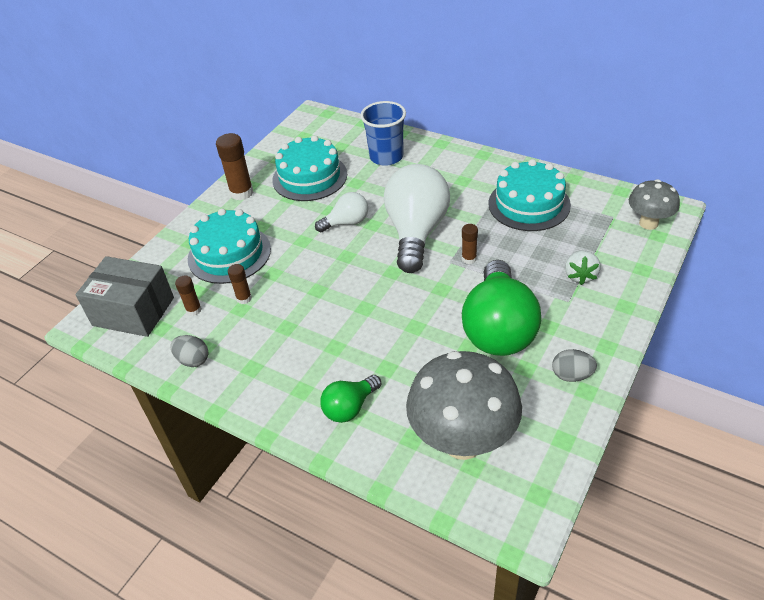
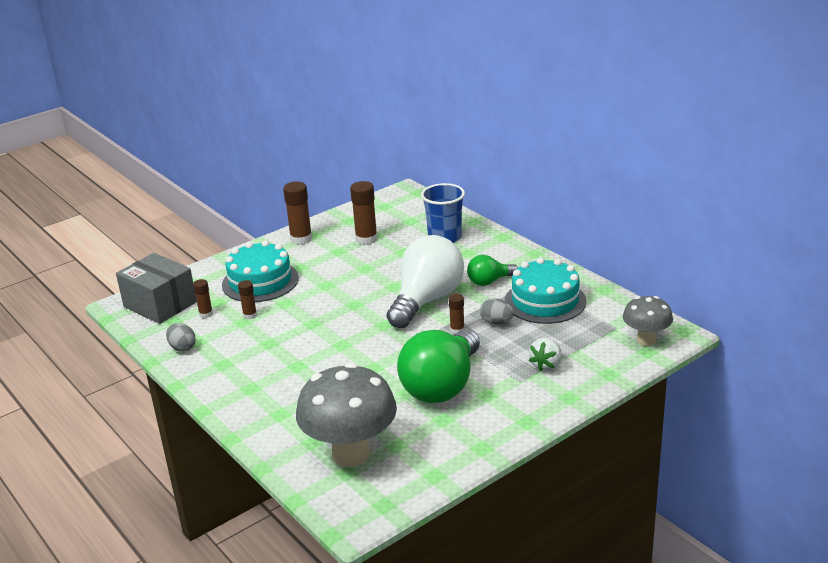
camera: 20 degrees right, 15 degrees down
(309, 177) = (366, 239): turquoise cake -> brown glue stick
(346, 222) = (372, 280): white light bulb -> none
(350, 407) = (279, 409): green light bulb -> green light bulb (489, 281)
(571, 375) = (478, 434): grey egg -> grey egg (496, 322)

